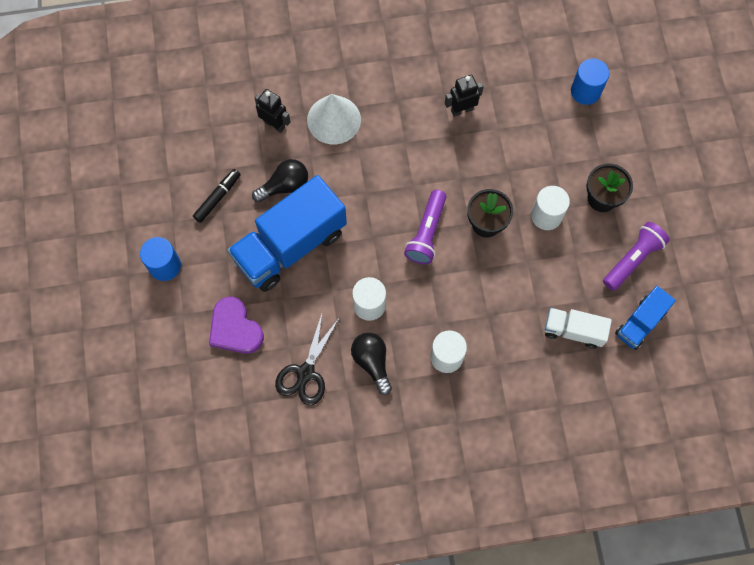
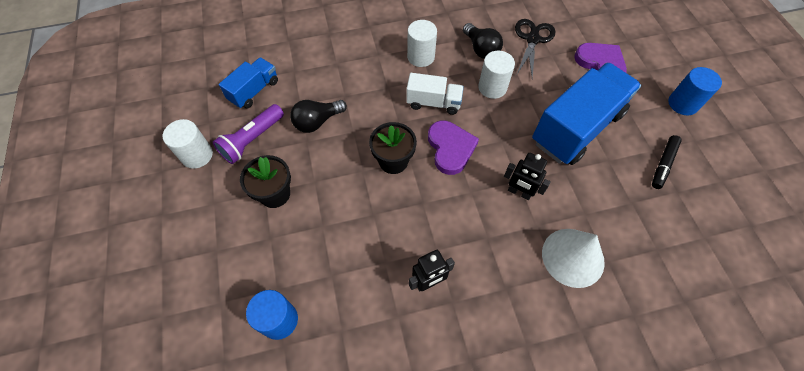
camera: 175 degrees right, 10 degrees down
(274, 124) = (636, 246): black robot -> black robot (519, 192)
(284, 186) = (601, 181): black light bulb -> black light bulb (317, 122)
(426, 233) = (450, 148): purple flashlight -> purple heart
(546, 215) = (333, 173): white cylinder -> white cylinder (197, 155)
(573, 331) = (313, 81): white truck -> white truck (433, 103)

